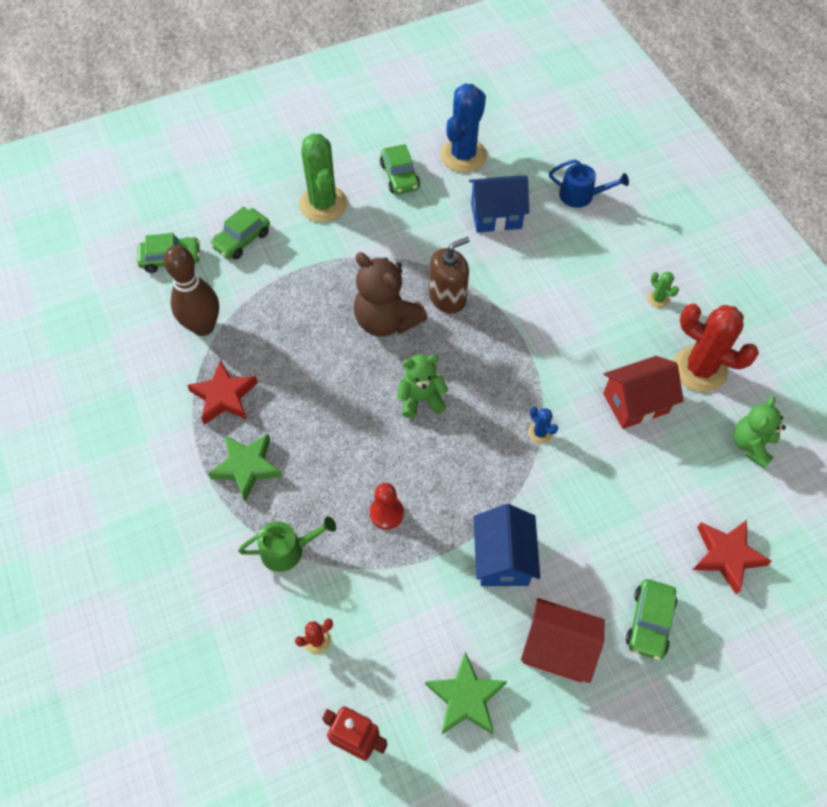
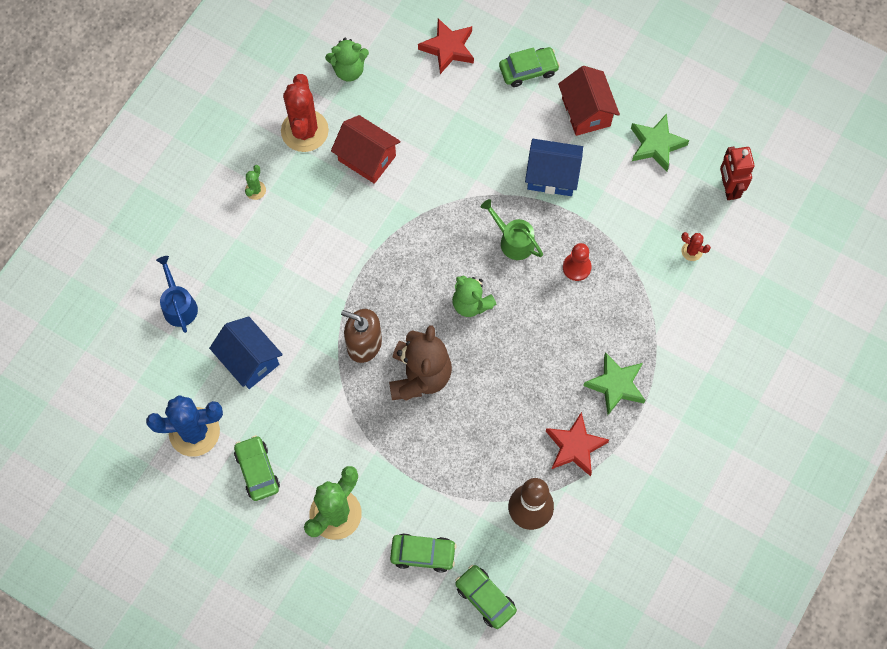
camera: 125 degrees left, 10 degrees up
(287, 550) = (651, 312): green watering can -> green watering can (513, 241)
(400, 176) = (257, 470): green car -> green car turned 60 degrees counterclockwise
(502, 558) = (552, 176): blue house -> blue house turned 45 degrees clockwise
(540, 433) = (439, 207): blue cactus -> none

